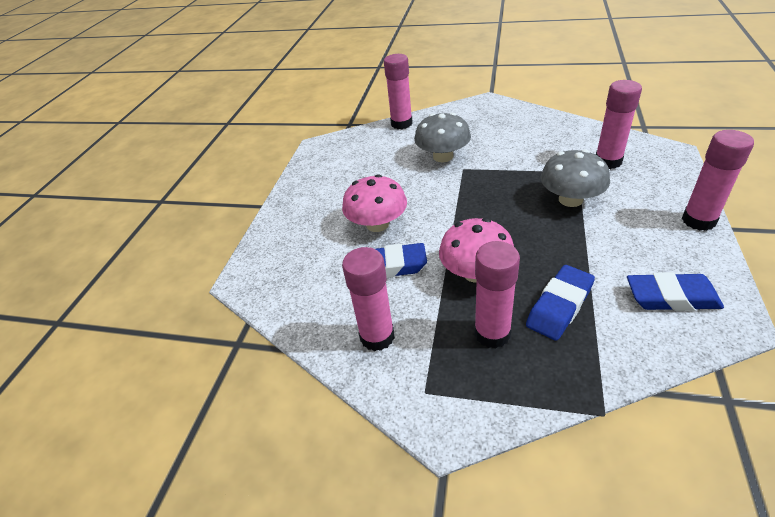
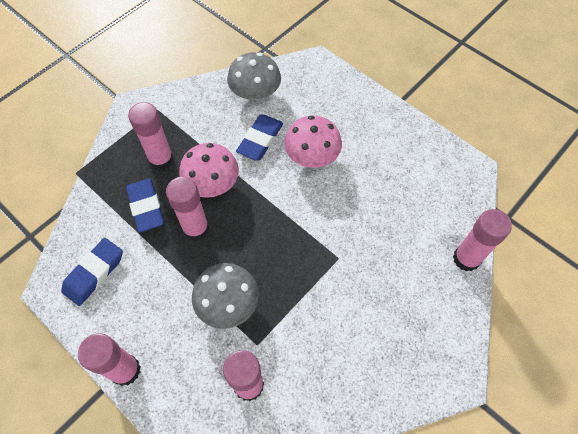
camera: 115 degrees right, 20 degrees up
(377, 336) = (209, 106): pink glue stick -> pink glue stick (196, 229)
(443, 156) = (371, 255): grey mushroom -> grey mushroom (255, 92)

